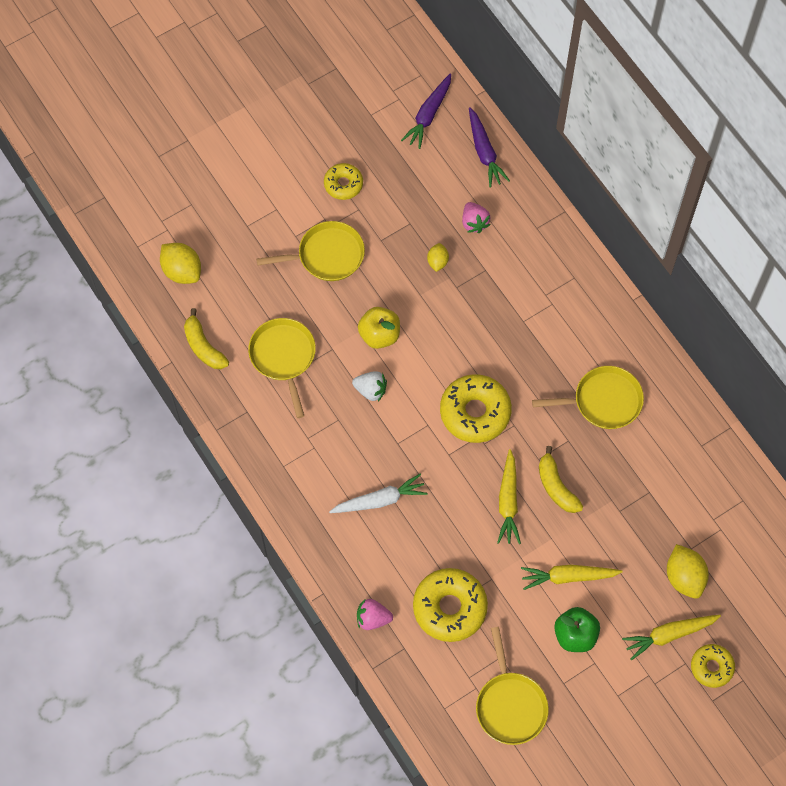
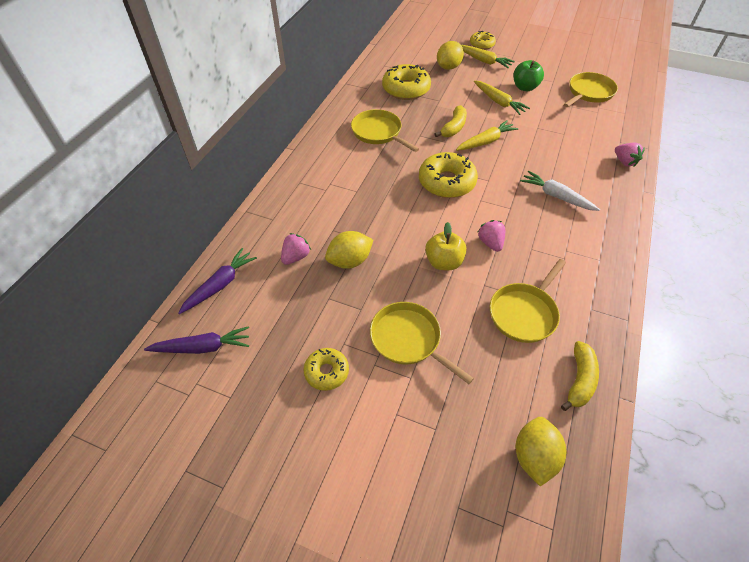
camera: 125 degrees left, 15 degrees down
(371, 390) = (490, 243): white strawberry -> pink strawberry
(437, 262) = (349, 261): yellow lemon -> yellow lemon, size x1.74
(449, 608) = (574, 135): yellow donut -> yellow donut (406, 89)

